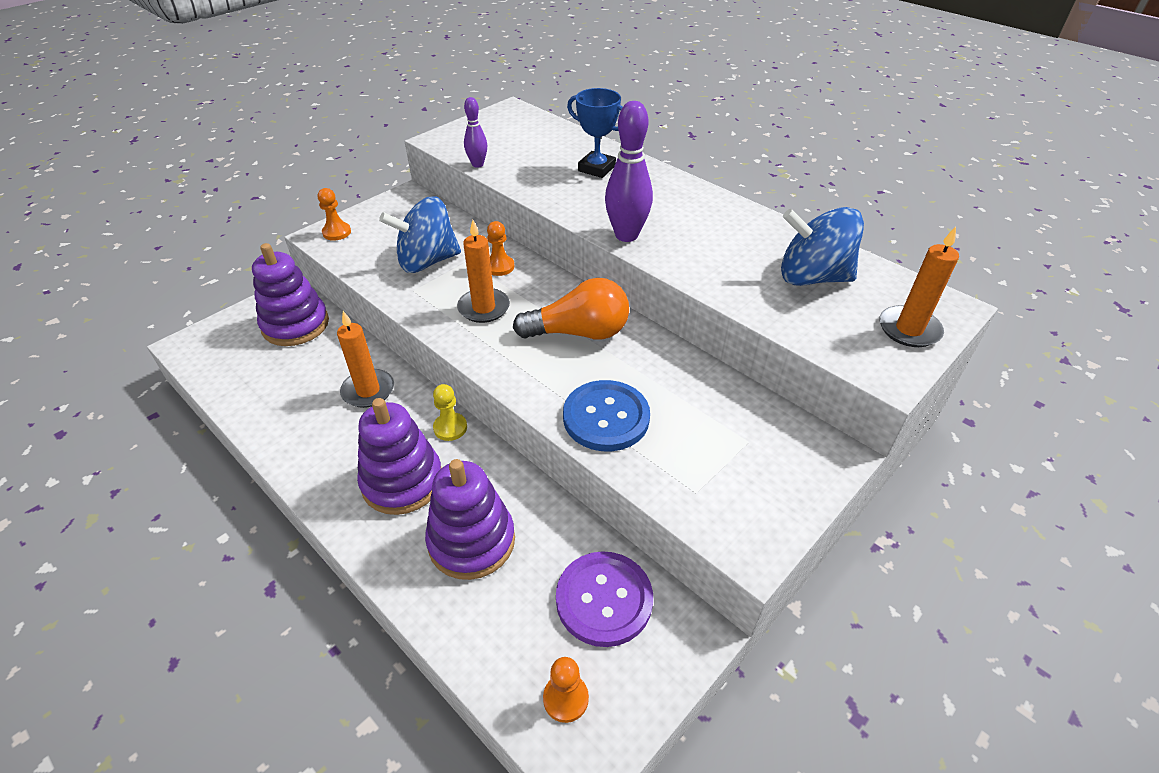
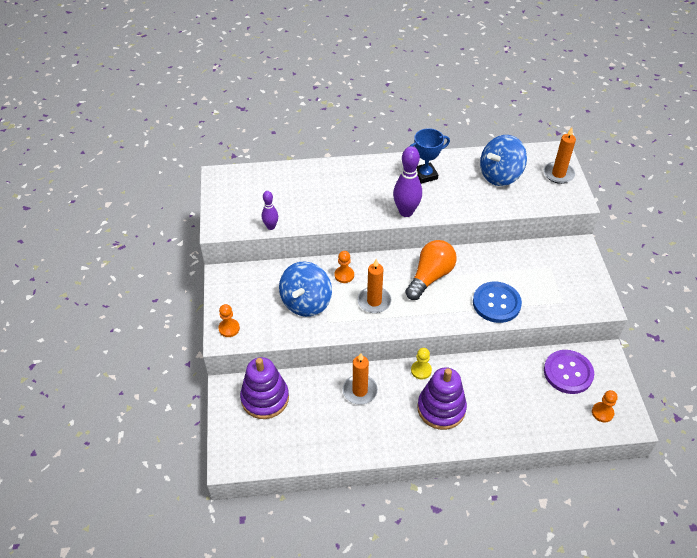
camera: 50 degrees left, 5 degrees up
(471, 541) = (501, 401): purple stacking toy -> none
(596, 168) = (331, 183): blue trophy -> blue trophy (425, 175)

